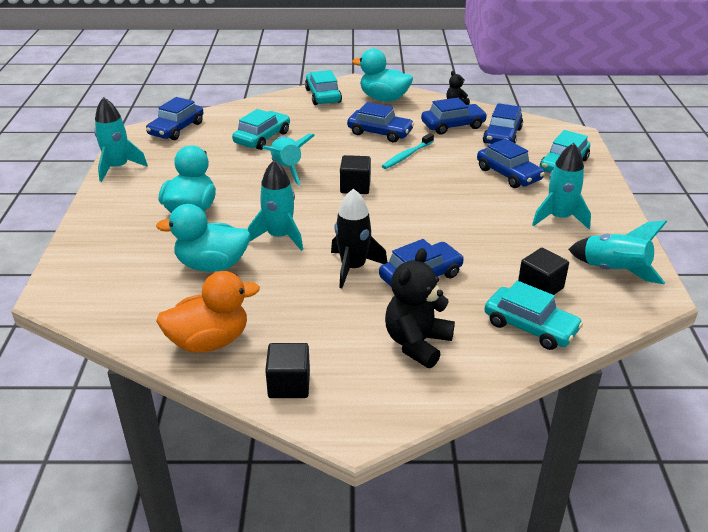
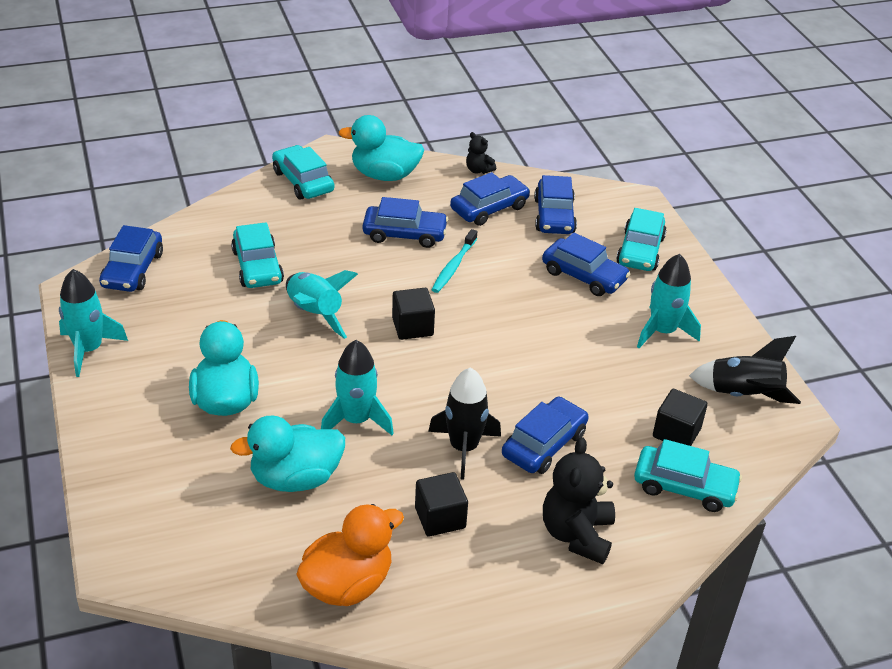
camera: 20 degrees left, 5 degrees up
(262, 138) = (257, 266): turquoise car -> turquoise car turned 150 degrees clockwise
(289, 384) = (464, 619): black cube -> black cube (440, 518)
(614, 271) = (743, 395): turquoise rocket -> black rocket

